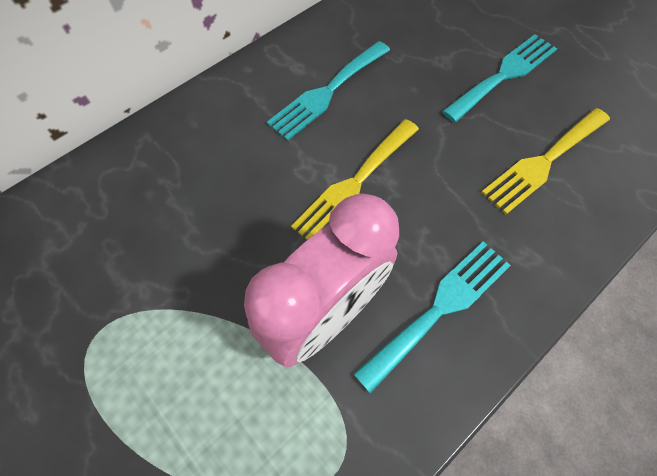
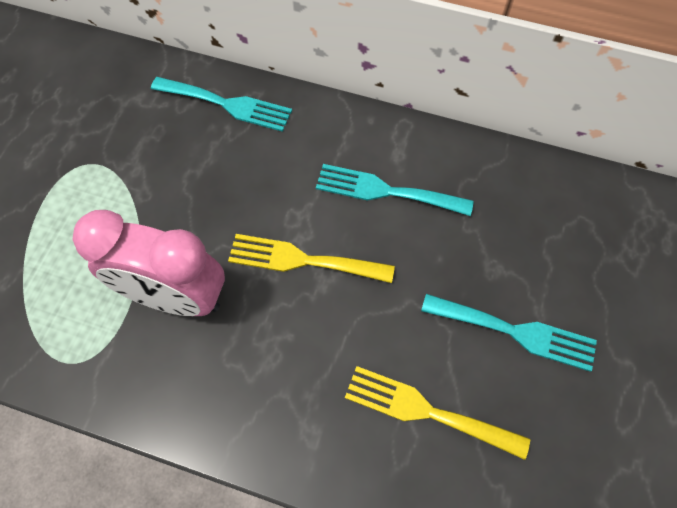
camera: 60 degrees right, 0 degrees up
(440, 308) = (223, 379): turquoise fork -> turquoise fork (227, 104)

